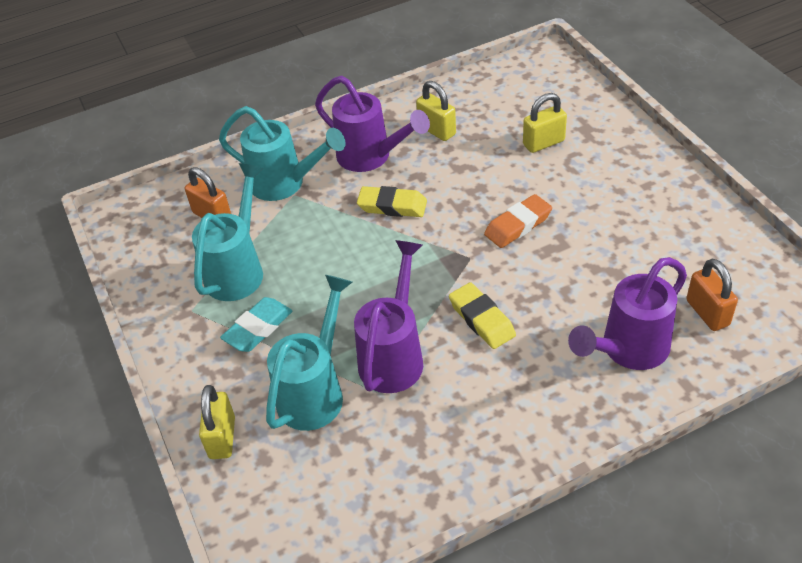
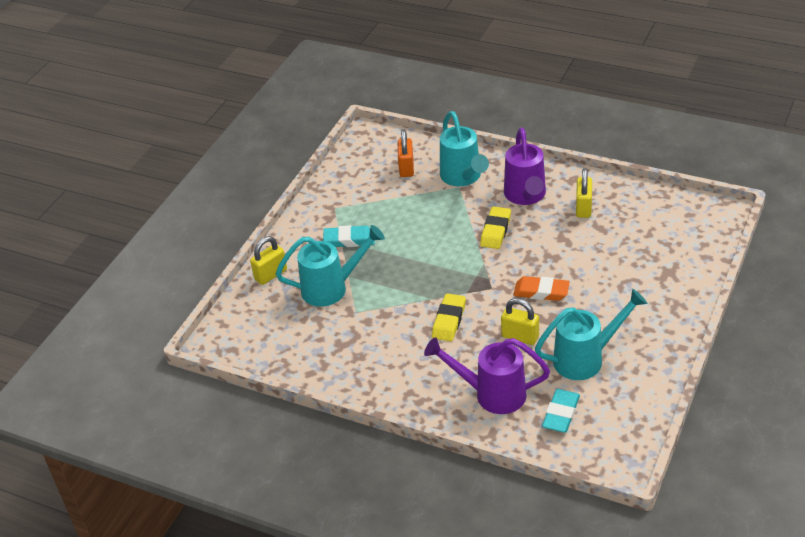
camera: 50 degrees right, 5 degrees down
(238, 269) = (380, 205): turquoise watering can -> turquoise watering can (586, 358)
(392, 206) = (495, 231): yellow eraser -> yellow eraser turned 45 degrees clockwise
(394, 355) = (386, 302): purple watering can -> none
(543, 143) = (630, 260): yellow padlock -> yellow padlock (520, 336)
(707, 313) = (561, 414): orange padlock -> turquoise eraser

